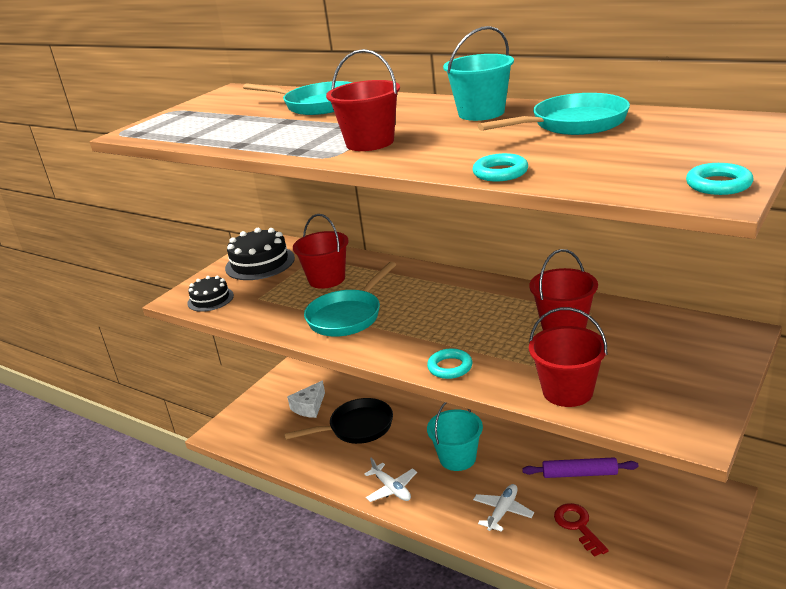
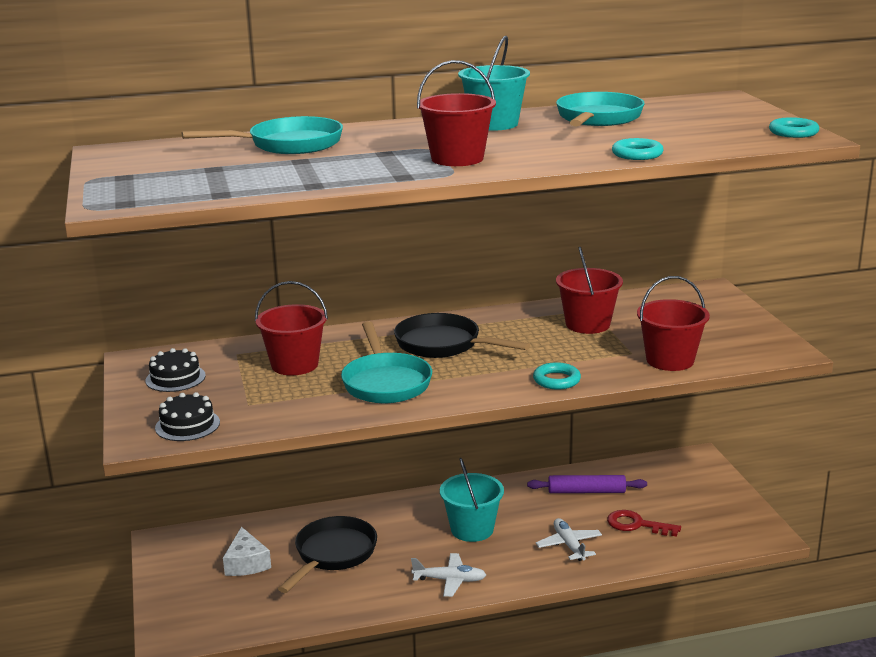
camera: 50 degrees left, 5 degrees down
(260, 263) = (175, 378): black cake -> black cake, size x0.62
(433, 300) = (443, 345): none -> black pan
(580, 474) = (586, 491): purple rolling pin -> purple rolling pin turned 45 degrees clockwise

